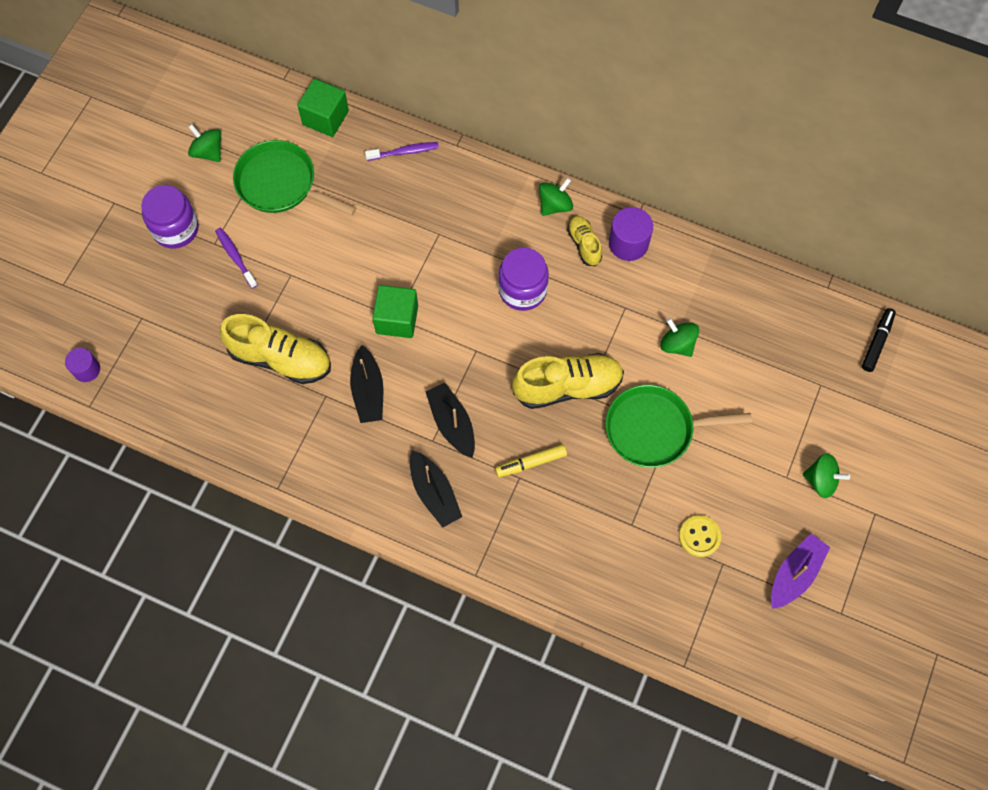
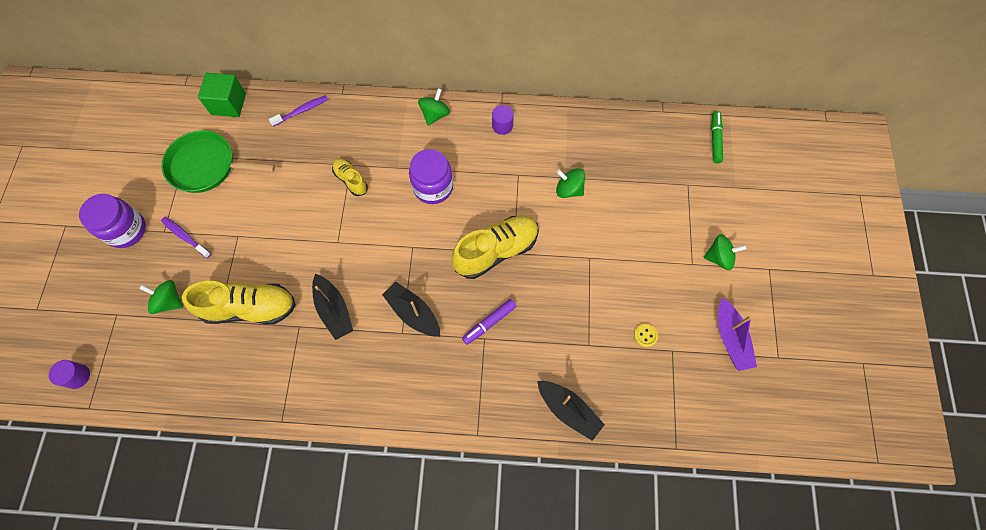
camera: 20 degrees left, 0 degrees up
(208, 152) = (137, 159): green spinning top -> green spinning top (169, 301)
(397, 319) = (339, 243): green cube -> none
(434, 493) = (418, 377): black boat -> black boat (568, 410)
(530, 463) = (489, 323): yellow marker -> purple marker
(584, 244) = (468, 137): yellow shoe -> yellow shoe (351, 180)
(628, 243) = (502, 125): purple cylinder -> purple cylinder, size x0.65
(654, 429) = (577, 261): green pan -> none
(699, 536) = (645, 335): yellow button -> yellow button, size x0.66
(795, 574) = (730, 339): purple boat -> purple boat turned 150 degrees clockwise
(877, 342) = (715, 139): black marker -> green marker

